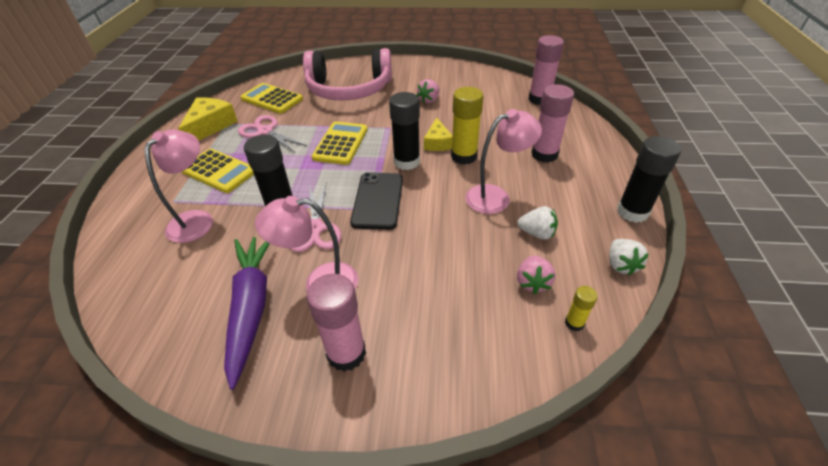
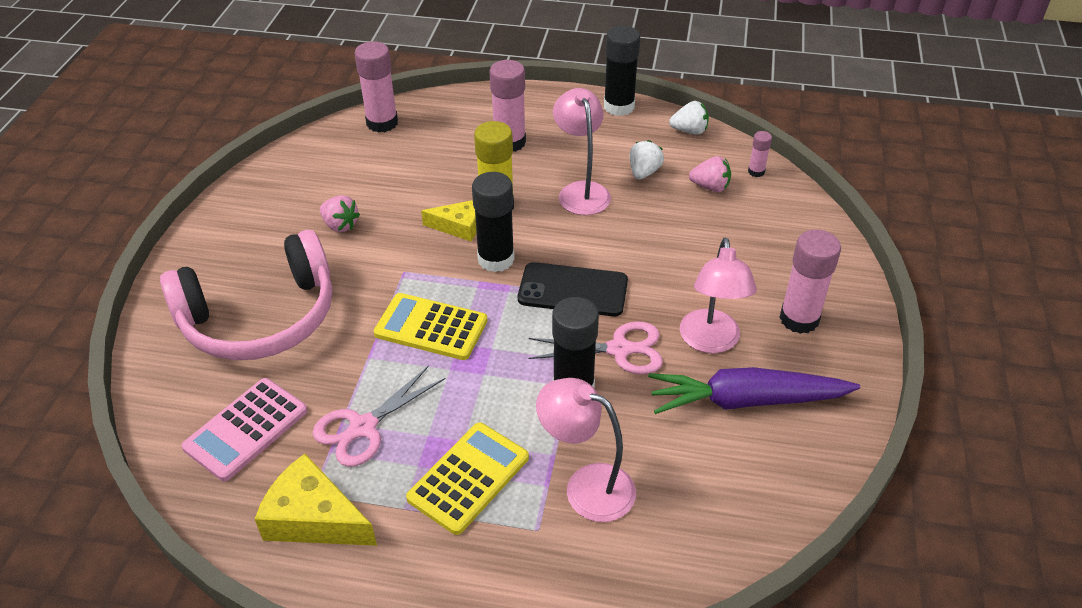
camera: 85 degrees left, 0 degrees up
(272, 99) = (246, 429): yellow calculator -> pink calculator
(349, 89) = (260, 318): pink headphones -> pink headphones turned 60 degrees clockwise
(574, 323) = (756, 172): yellow glue stick -> pink glue stick

